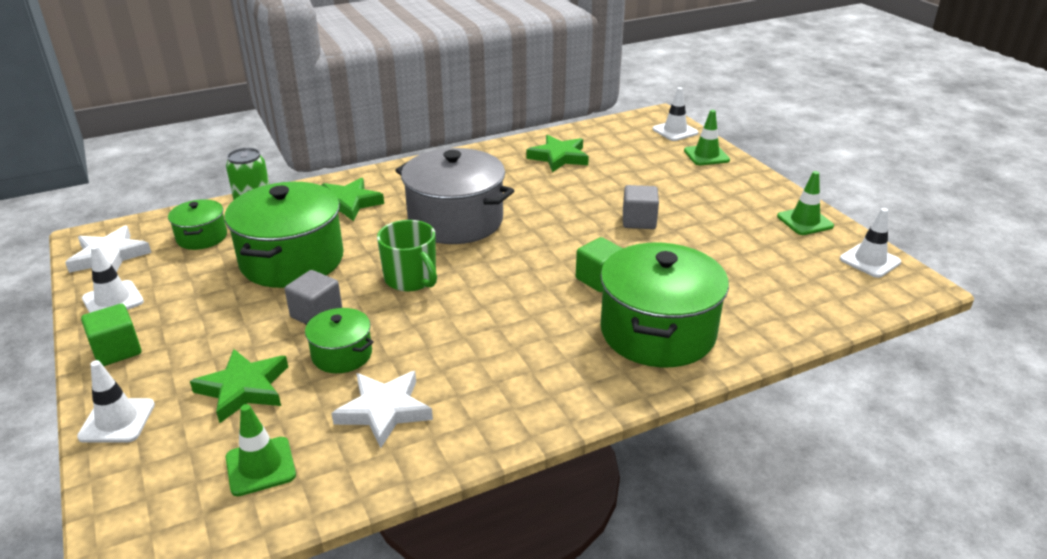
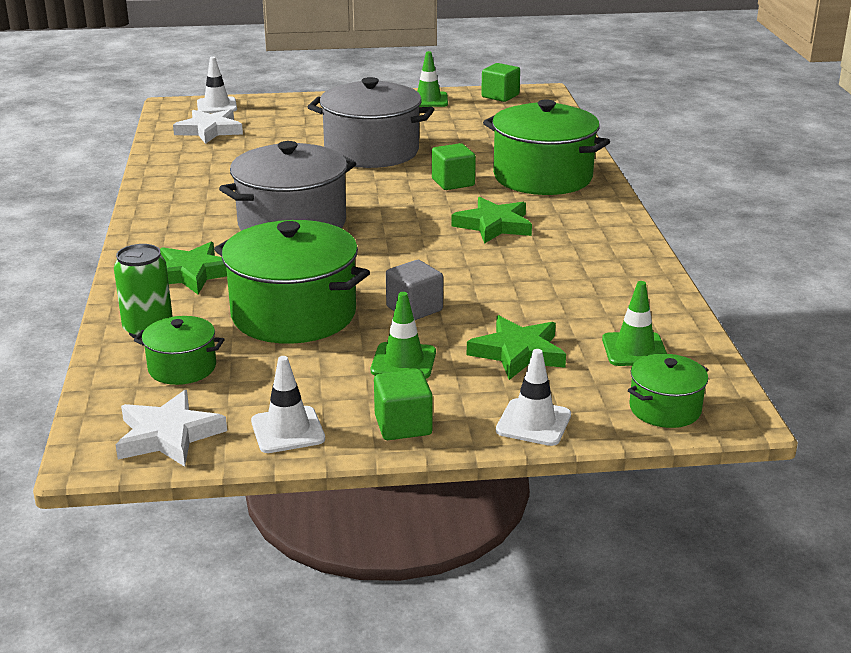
camera: 70 degrees left, 5 degrees down
(342, 354) = (492, 302): green pot -> green pot (665, 409)
(384, 411) = (586, 291): white star -> white star (209, 130)
(411, 279) = (386, 257): green mug -> none
(559, 157) = (210, 160): green star -> green star (494, 225)
(639, 221) = (371, 151): grey cube -> grey pot
(706, 155) = (281, 105): green traffic cone -> green traffic cone (403, 361)
(870, 261) = (500, 96): white traffic cone -> green cube

